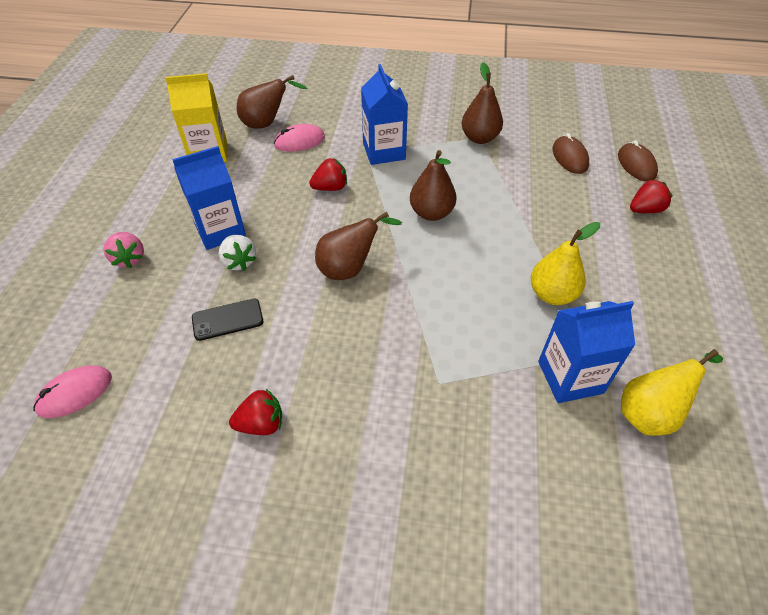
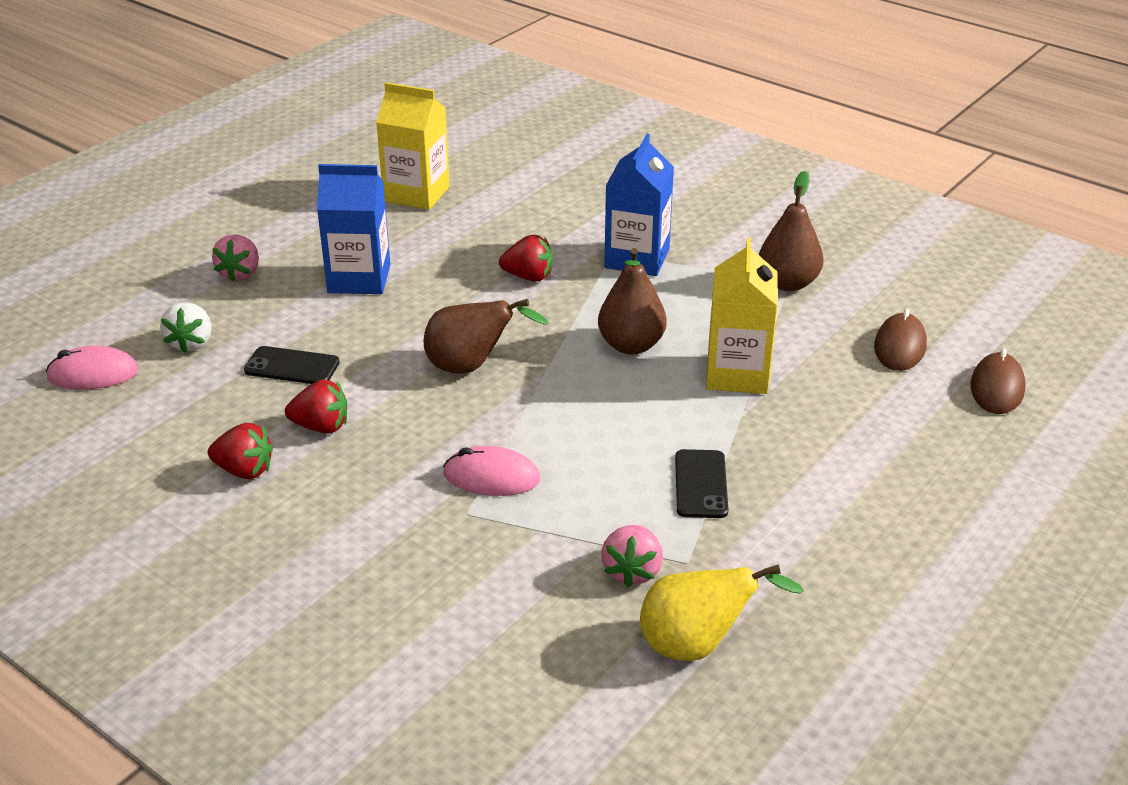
camera: 30 degrees right, 15 degrees down
(239, 262) = (353, 316): white strawberry -> white strawberry (191, 343)
(266, 124) = (514, 183): brown pear -> none
(299, 141) = (538, 214): pink mouse -> pink mouse (491, 477)
(505, 209) = (737, 374): none -> yellow carton
(552, 294) = (700, 484): yellow pear -> black phone
(570, 377) = (632, 571): blue carton -> pink strawberry
(645, 210) = (946, 443): red strawberry -> red strawberry (321, 427)

